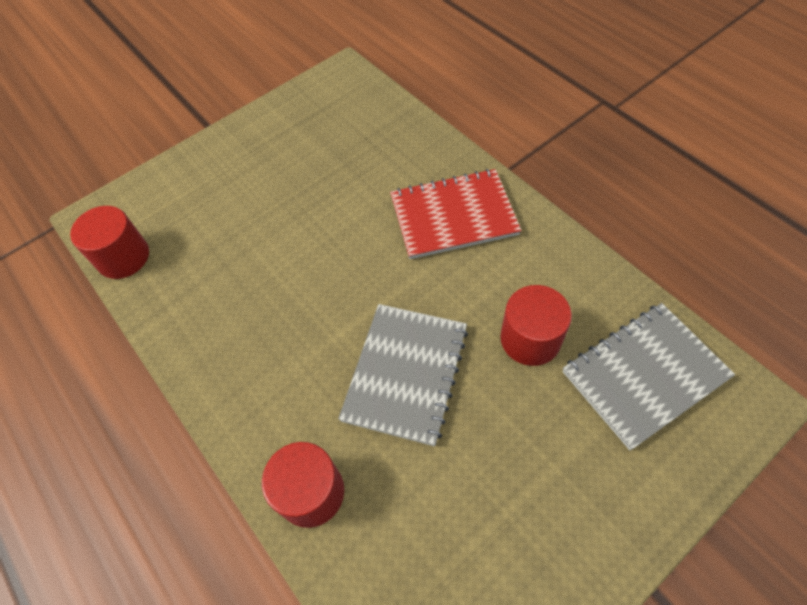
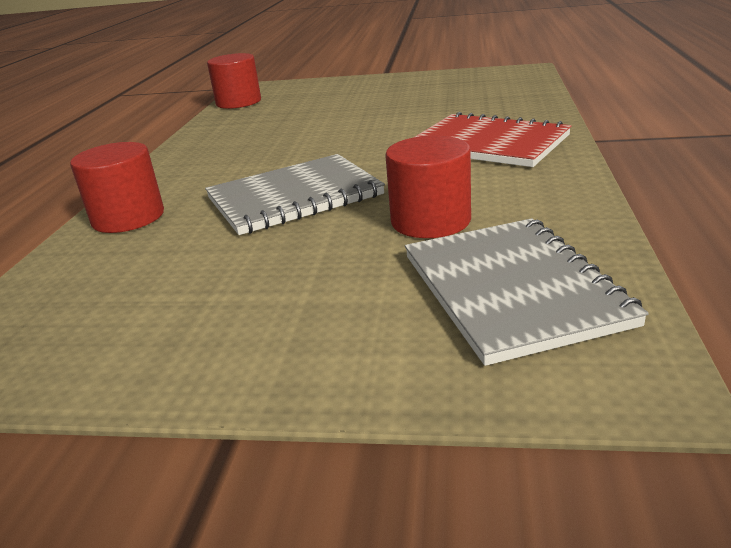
camera: 45 degrees right, 30 degrees down
(644, 375) = (512, 289): grey notebook -> grey notebook turned 60 degrees clockwise

